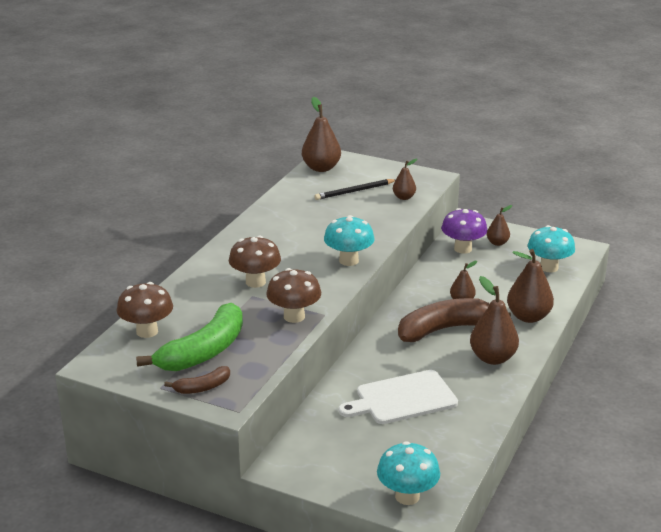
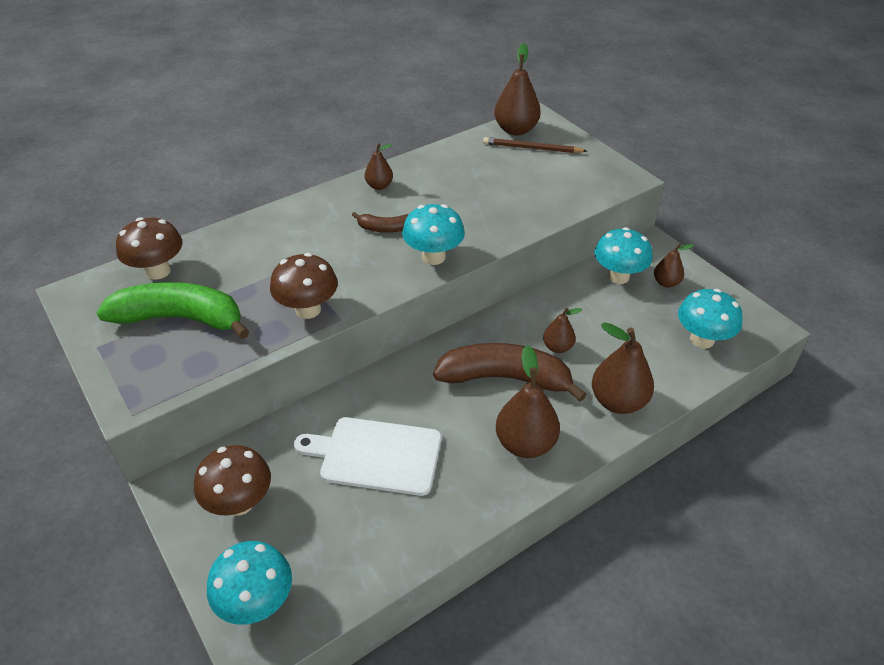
camera: 30 degrees right, 15 degrees up
(202, 387) = (132, 365): brown banana -> brown banana (385, 228)
(204, 351) = (180, 318): green banana -> green banana turned 150 degrees counterclockwise
(255, 282) = (315, 249): brown mushroom -> brown mushroom (240, 502)
(346, 177) = (532, 148): none -> brown pencil
(354, 191) = (523, 169): black pencil -> none
(404, 197) = (570, 194): brown pear -> brown pear (379, 186)
(463, 249) = (618, 276): purple mushroom -> turquoise mushroom

